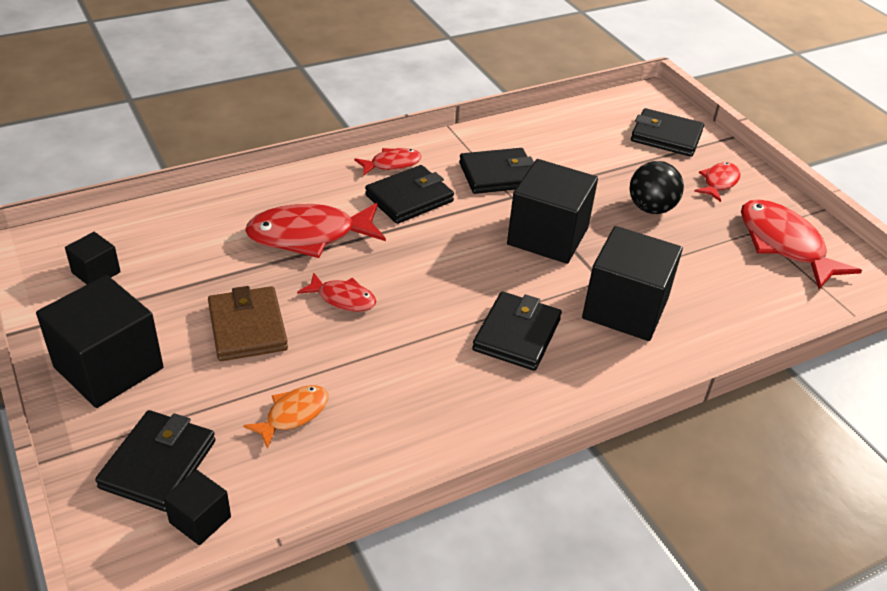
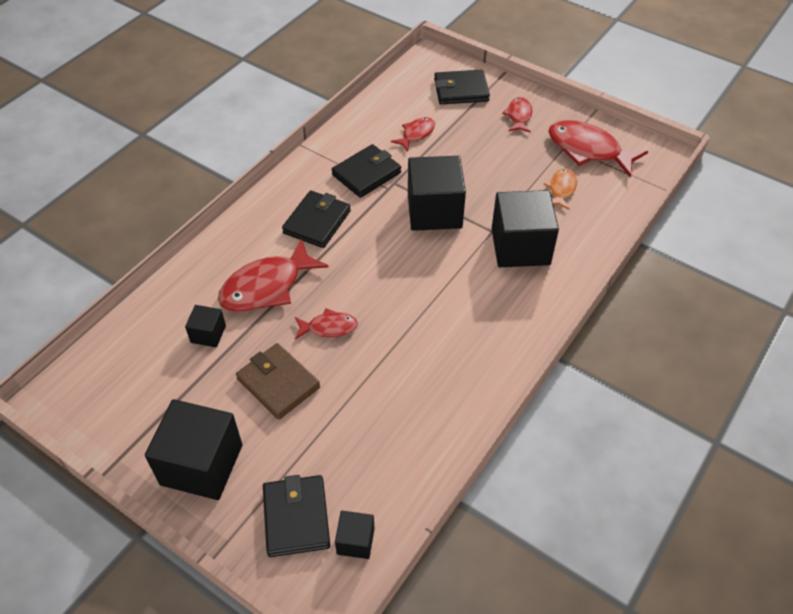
camera: 25 degrees left, 10 degrees up
(96, 272) = (127, 393): black cube -> black cube (208, 334)
(293, 415) = (360, 434): orange fish -> orange fish (561, 189)
(392, 164) = (283, 197): red fish -> red fish (416, 134)
(516, 334) = (464, 300): black wallet -> none
(651, 208) = (488, 157): black ball -> none

